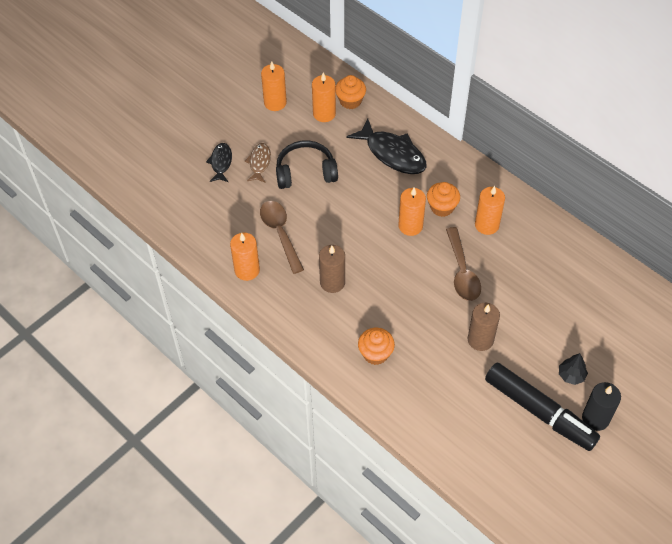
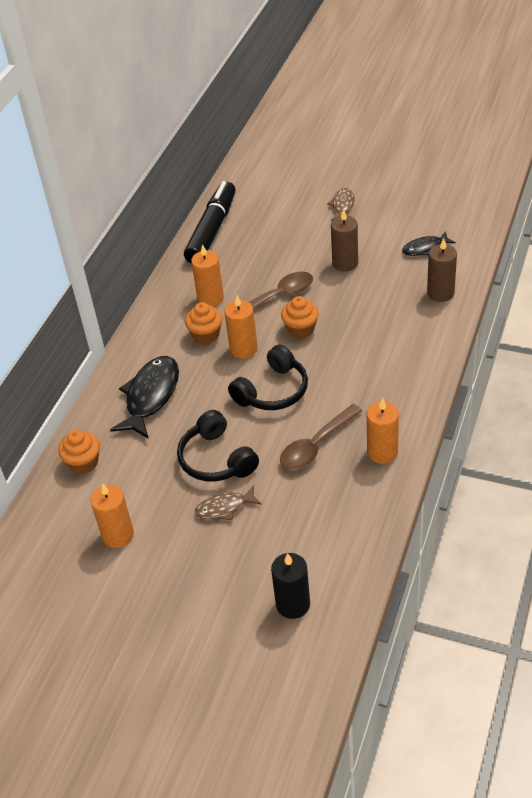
camera: 110 degrees left, 10 degrees down
(221, 162) = (244, 546): black fish -> black fish (425, 248)
(324, 114) = (116, 479): orange candle -> none
(332, 282) = (351, 379): brown candle -> brown candle (440, 293)
(351, 228) = (273, 391): none -> black headphones
(375, 354) = (409, 321): orange cupcake -> orange cupcake (300, 329)
(539, 412) = (390, 212): black marker -> black marker (212, 230)
(571, 375) = (342, 206): black tree -> brown fish
(595, 418) = (373, 184): black candle -> black candle (293, 604)

